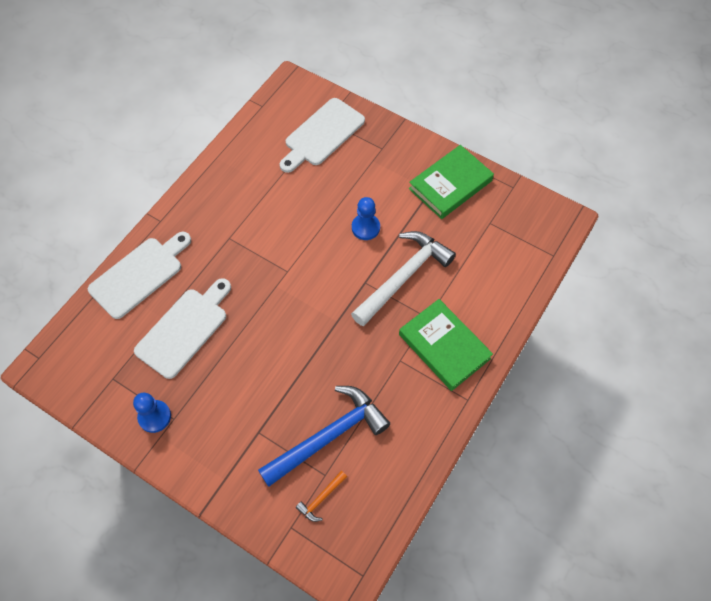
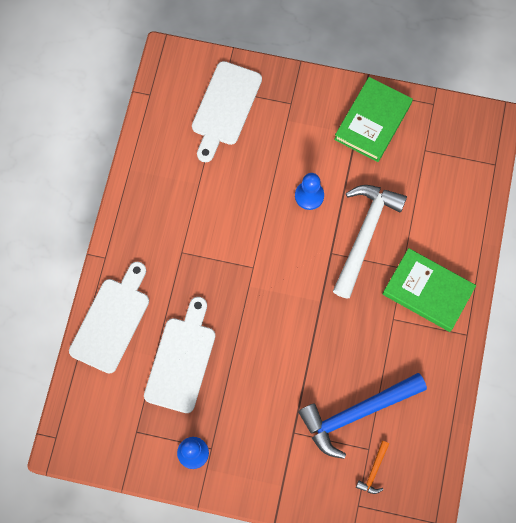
camera: 20 degrees left, 10 degrees up
(328, 436) = (357, 413): blue hammer -> blue hammer turned 150 degrees counterclockwise

